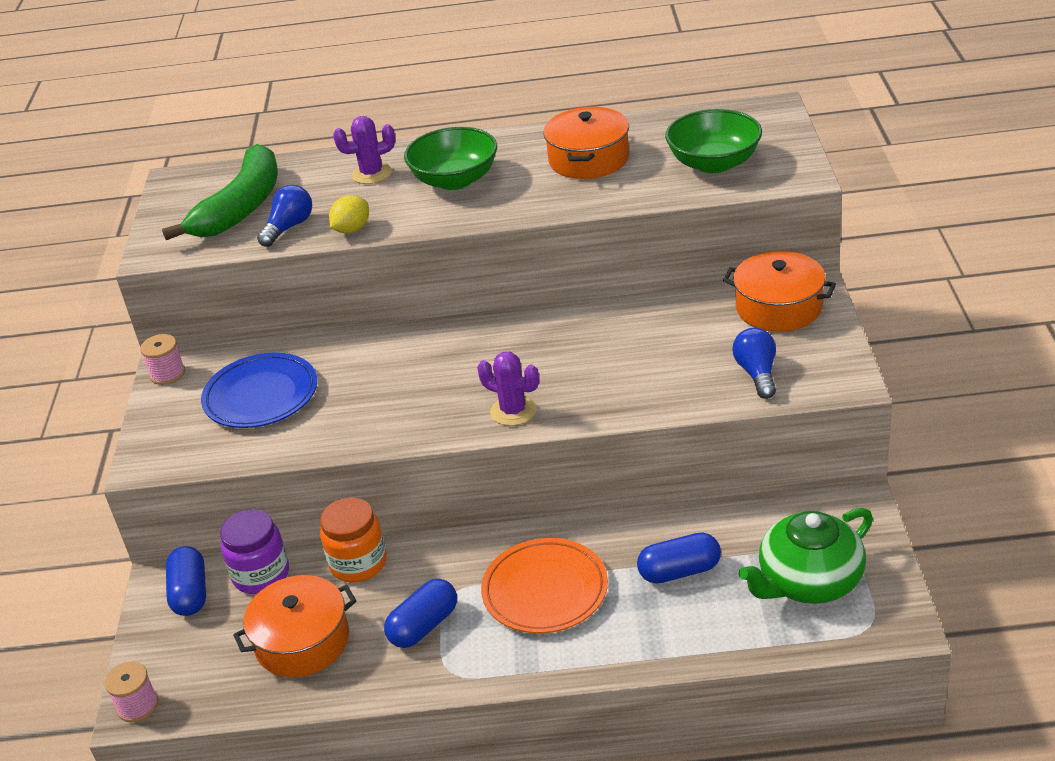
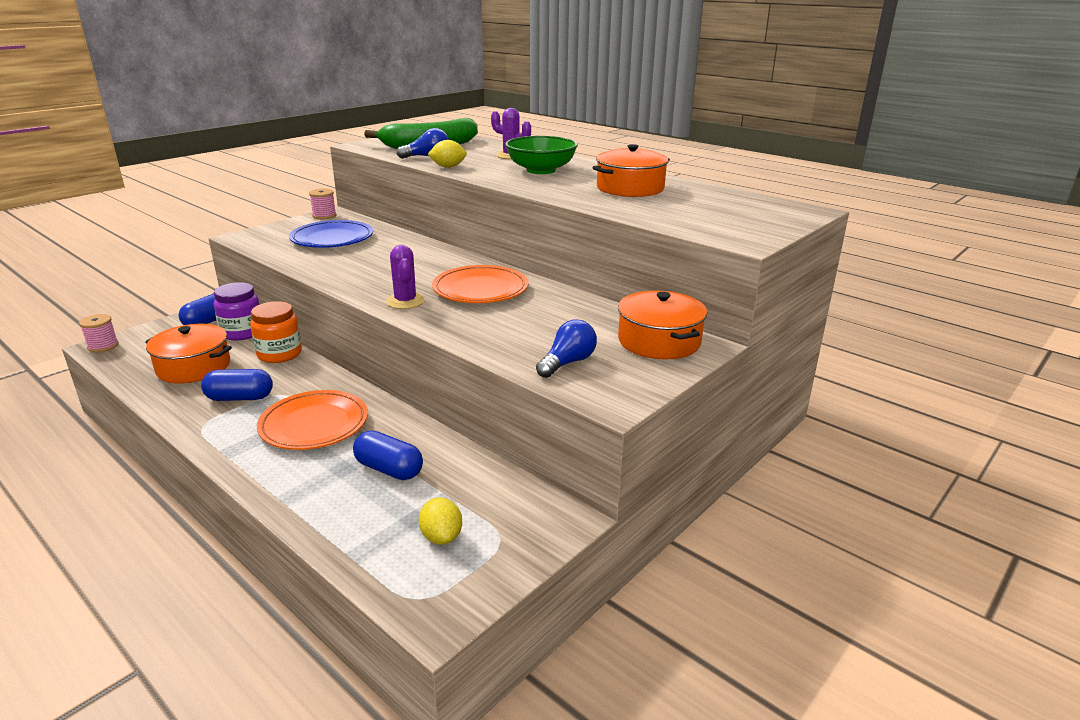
camera: 40 degrees right, 10 degrees down
(548, 353) = (480, 290): none -> orange plate
(714, 163) = (701, 216): green bowl -> none
(808, 581) = (441, 537): green teapot -> yellow lemon

